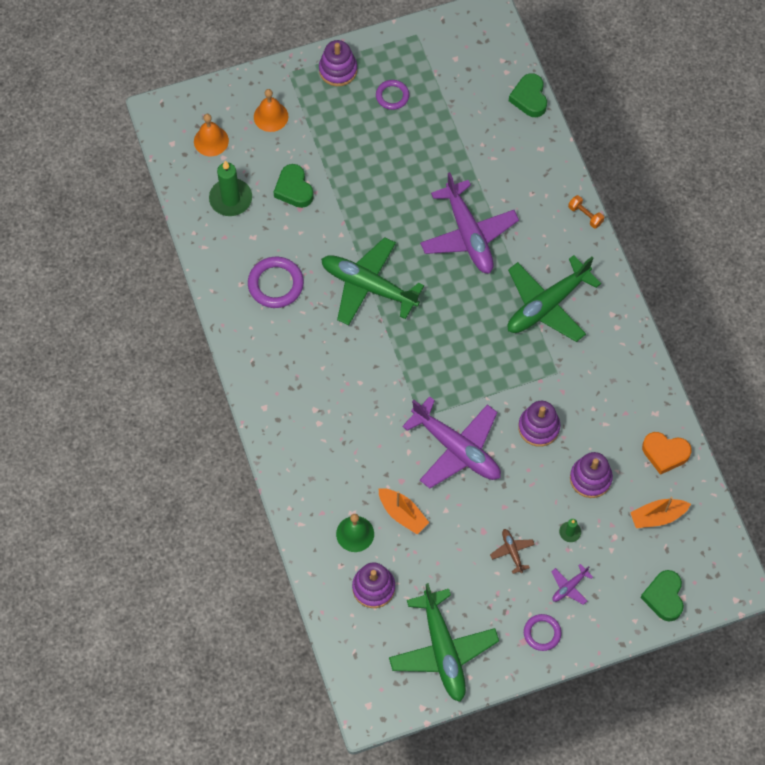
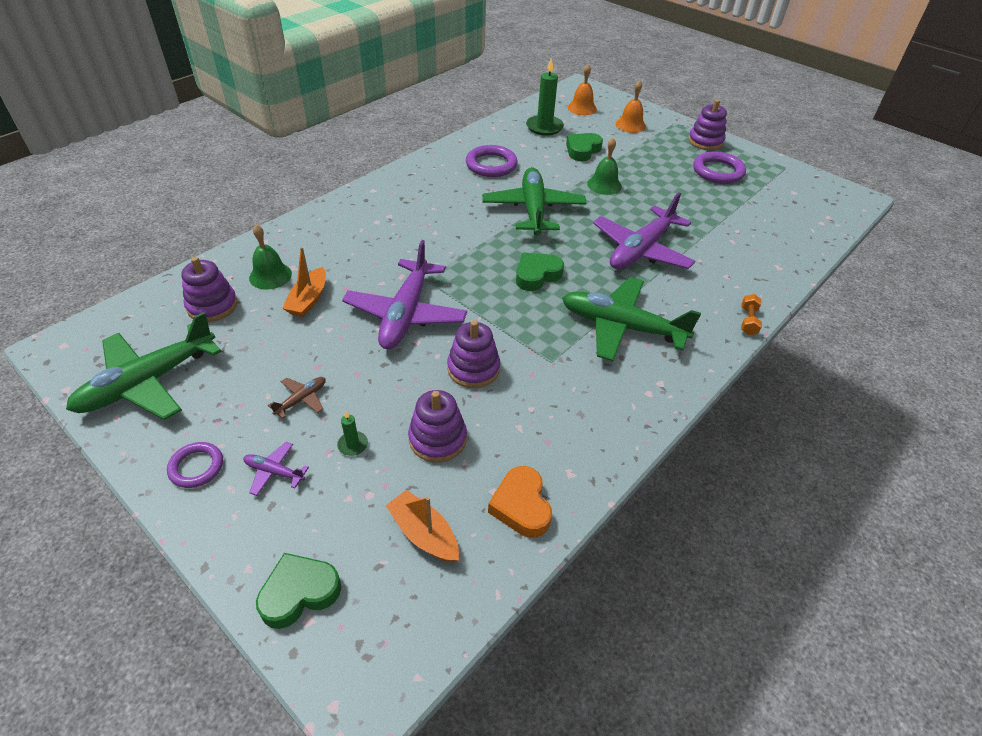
camera: 60 degrees right, 20 degrees down
(362, 205) = (604, 185): none -> green bell
(392, 96) = (718, 171): purple ring -> purple ring, size x1.59
(529, 98) = (816, 244): green heart -> green heart (537, 275)

